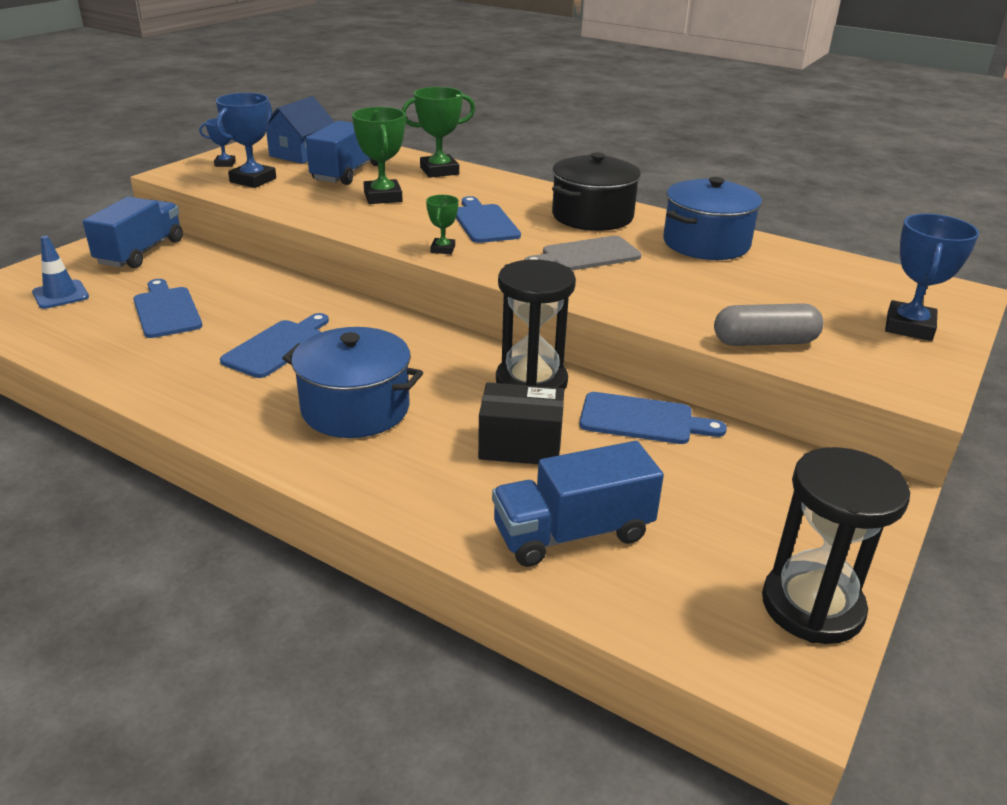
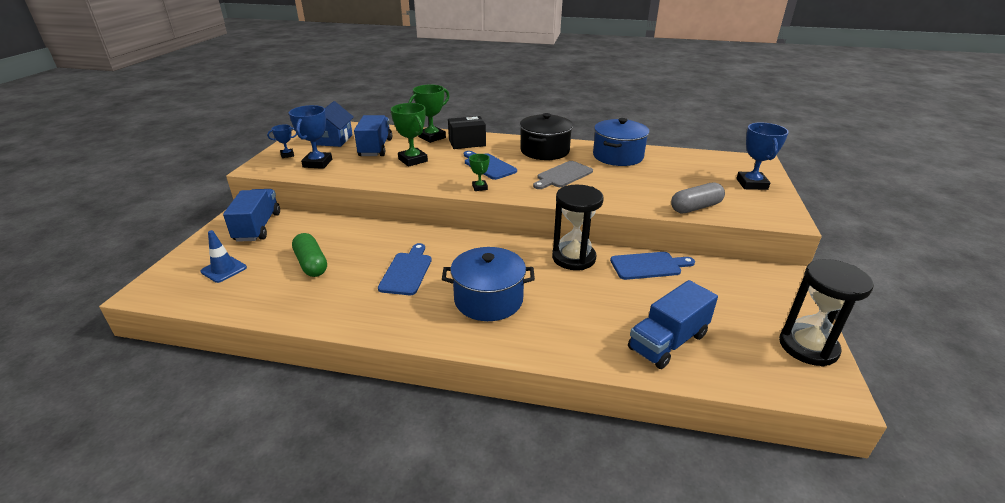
camera: 20 degrees left, 0 degrees up
(166, 310) = (311, 264): blue cutting board -> green capsule
(520, 445) = (599, 298): black box -> black box (467, 143)

